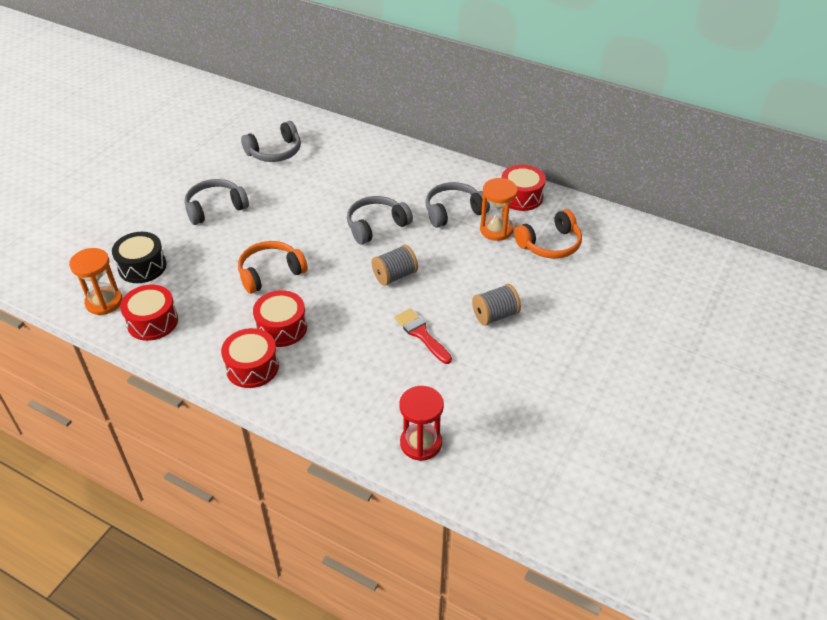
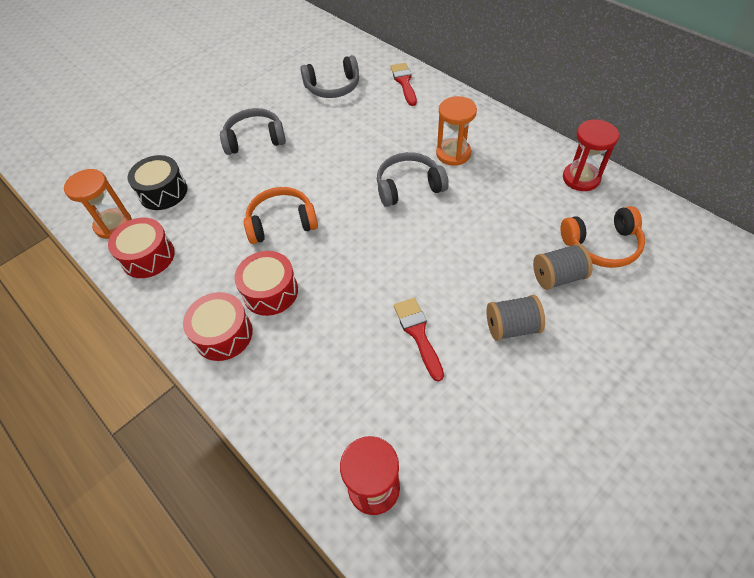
camera: 20 degrees right, 10 degrees up
(342, 139) = (404, 82): none -> red brush
(395, 276) = (410, 251): grey spool -> grey spool (557, 277)
(453, 211) = (498, 183): grey headphones -> none
(496, 230) = (541, 215): orange hourglass -> orange hourglass (453, 153)
(521, 197) = (581, 178): red drum -> red hourglass

